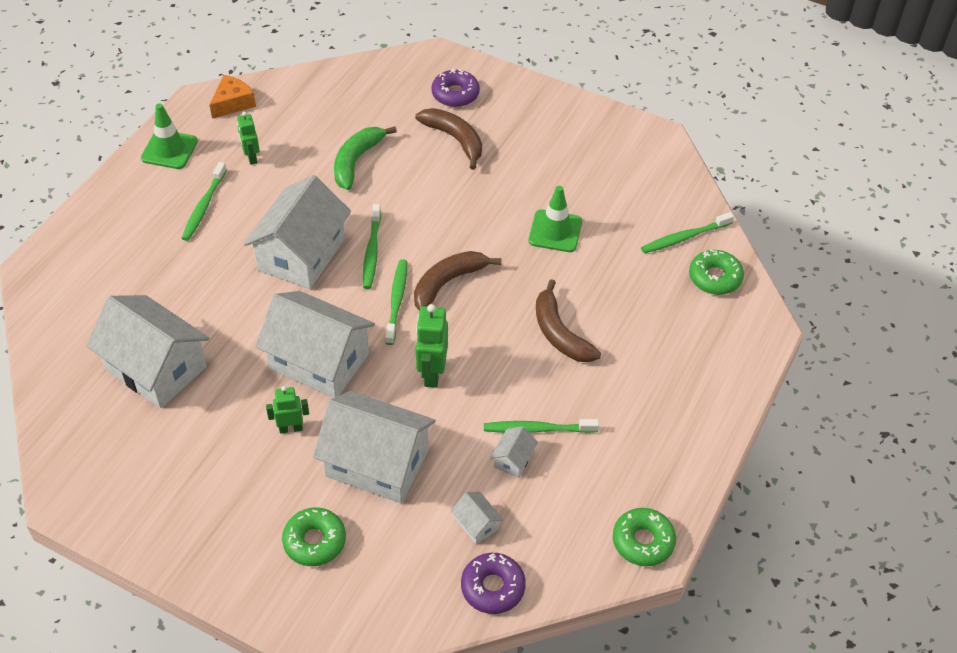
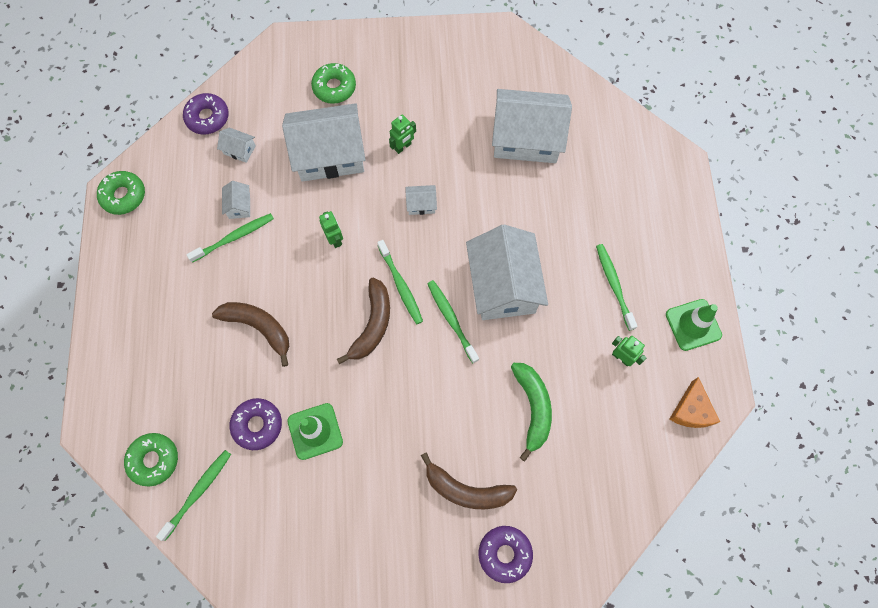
camera: 150 degrees right, 20 degrees up
(319, 361) = (421, 204): white house -> white house, size x0.41
(432, 373) = (335, 239): green robot -> green robot, size x0.64
(605, 259) = (257, 425): none -> purple donut

